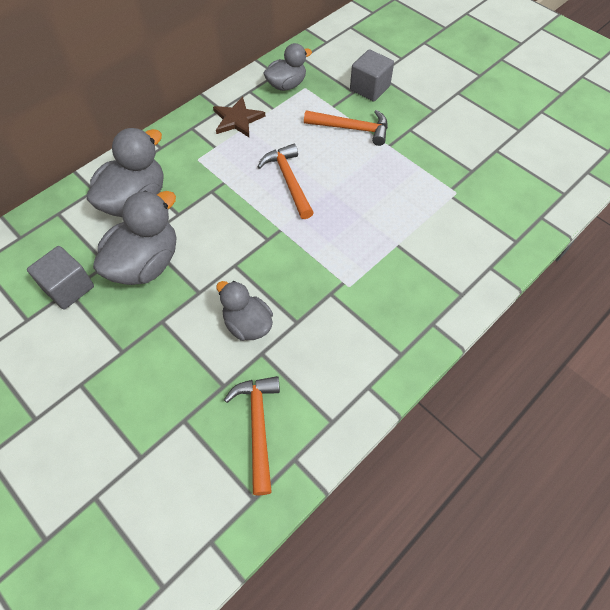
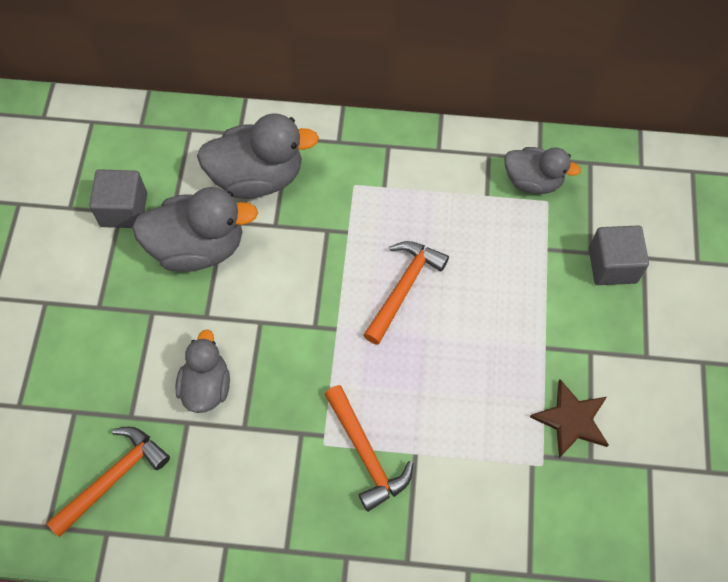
camera: 50 degrees right, 5 degrees up
(237, 119) = (438, 176): brown star -> brown star (571, 420)
(352, 128) = (533, 293): orange hammer -> orange hammer (366, 454)

